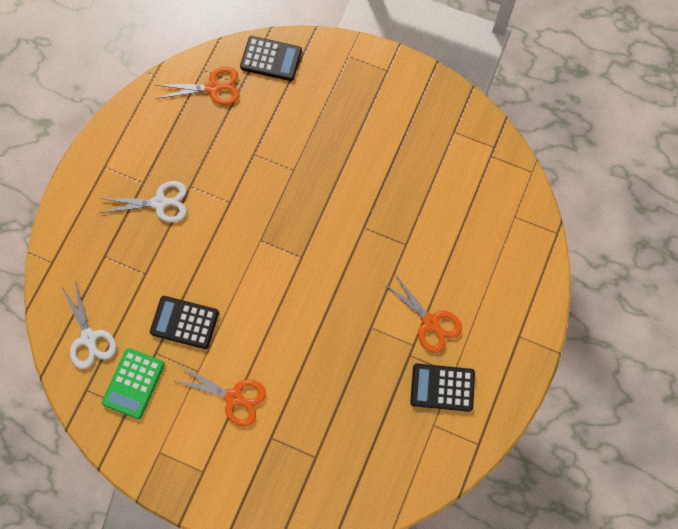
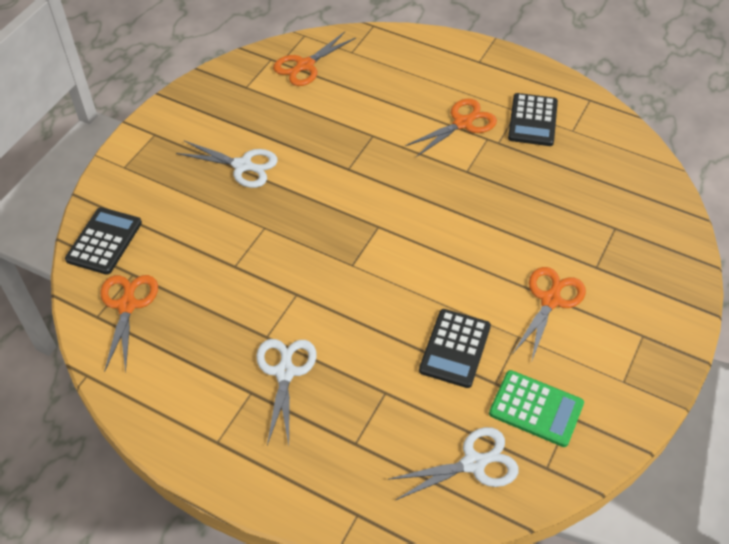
camera: 85 degrees left, 20 degrees down
(358, 143) = (242, 166): none -> white scissors
(489, 177) = (305, 65): none -> orange scissors

